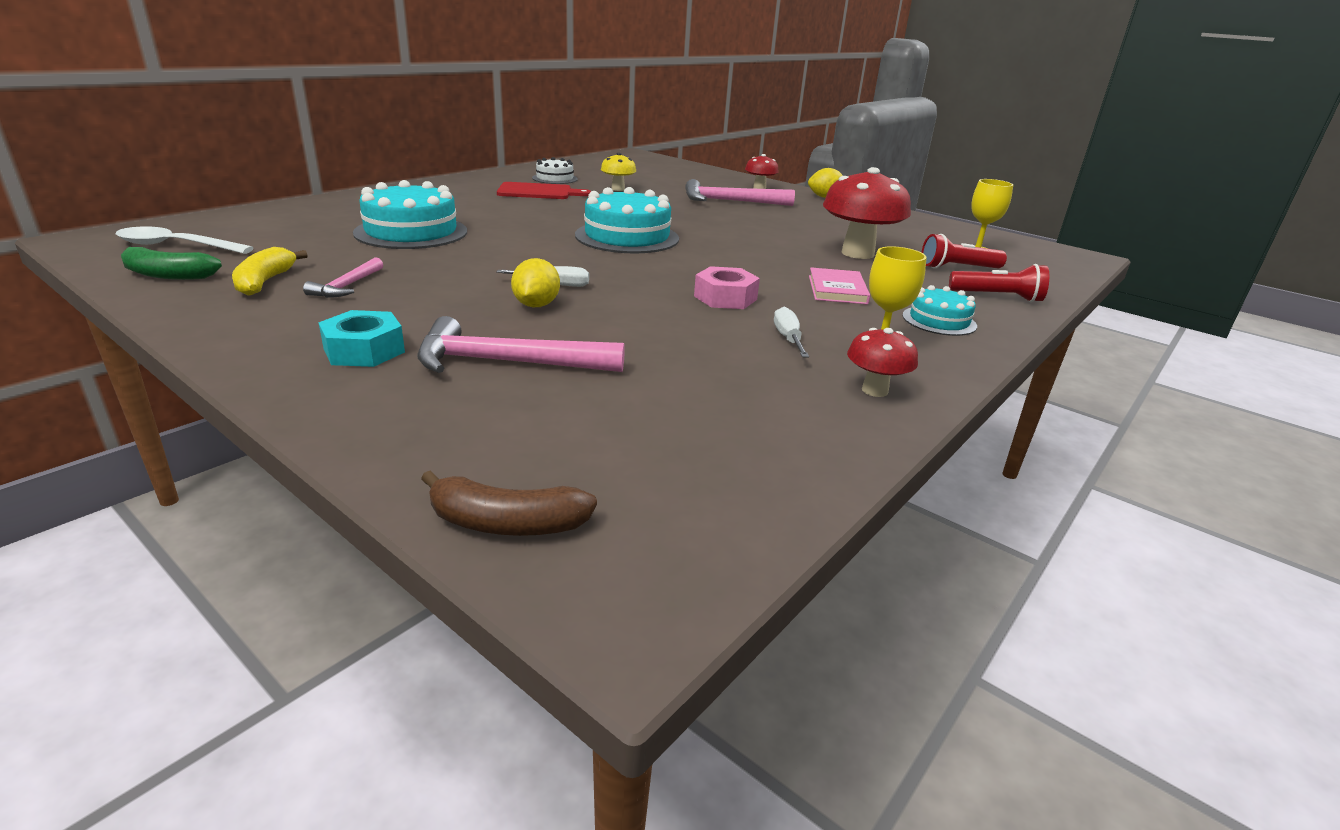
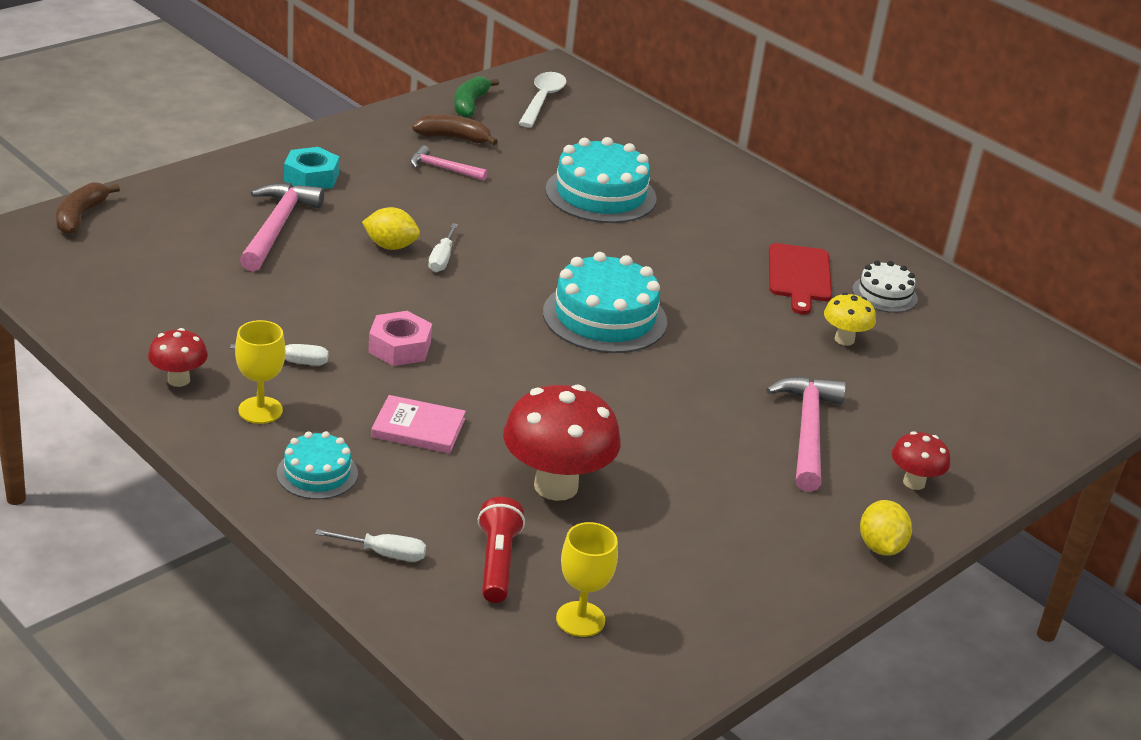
camera: 95 degrees right, 5 degrees up
(265, 282) = (453, 138): yellow banana -> brown banana
(997, 297) = (383, 553): red flashlight -> white screwdriver

